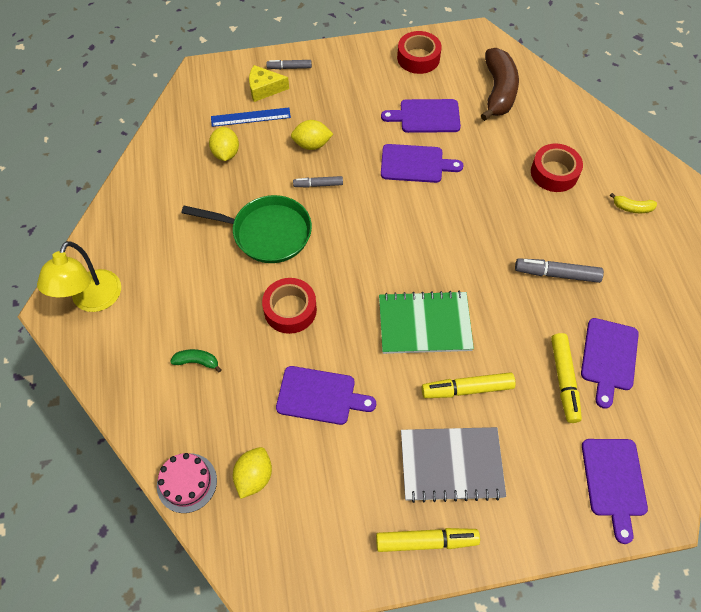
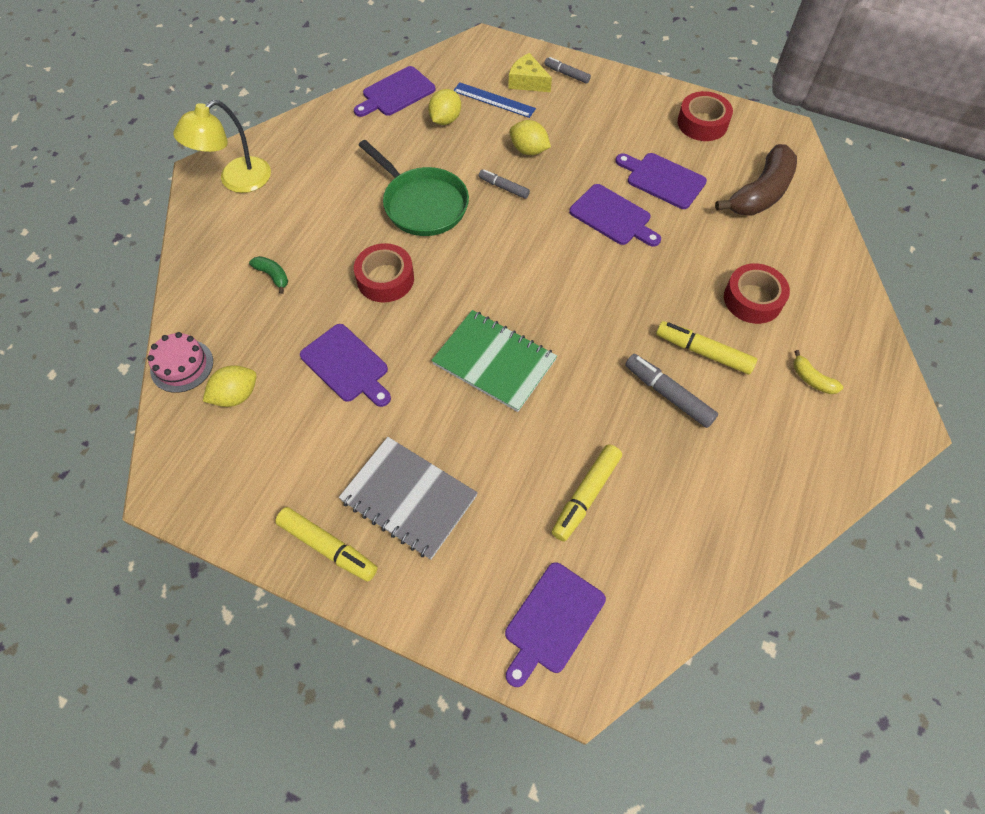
camera: 35 degrees right, 0 degrees up
(467, 389) = (483, 443): yellow marker -> yellow marker (703, 352)
(608, 357) = (652, 505): purple cutting board -> purple cutting board (396, 93)

